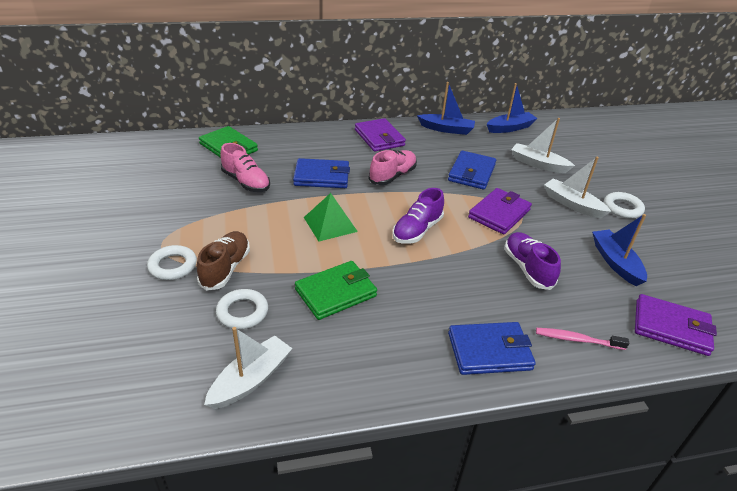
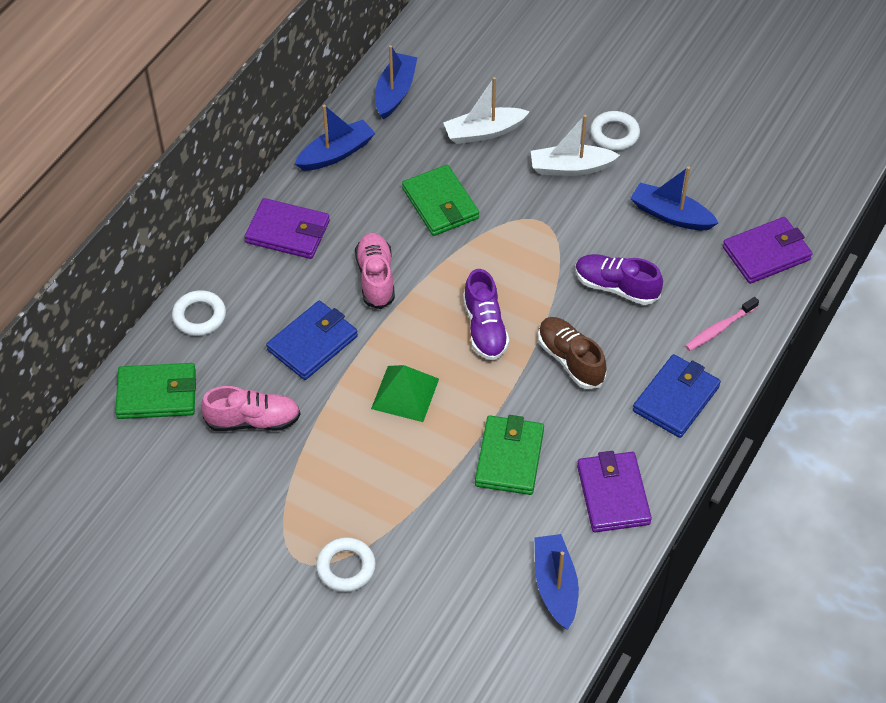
camera: 45 degrees left, 15 degrees up
(225, 268) = (392, 525): brown shoe -> brown shoe (570, 360)
(242, 312) = (468, 546): white ring -> white ring (199, 316)
(251, 379) = (555, 586): white boat -> blue boat
(471, 173) = (440, 204): blue wallet -> green wallet
(499, 214) = (526, 240): purple wallet -> purple wallet (613, 494)

